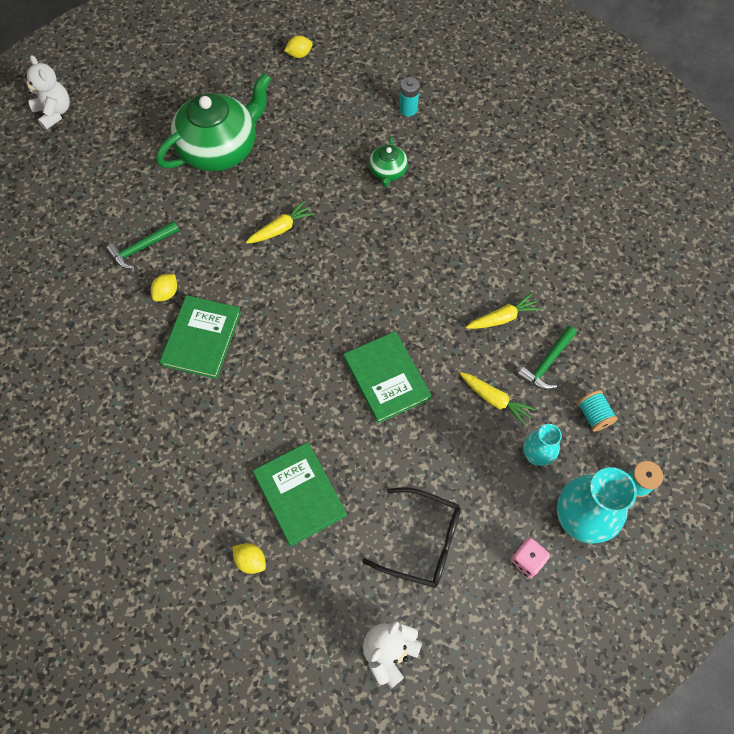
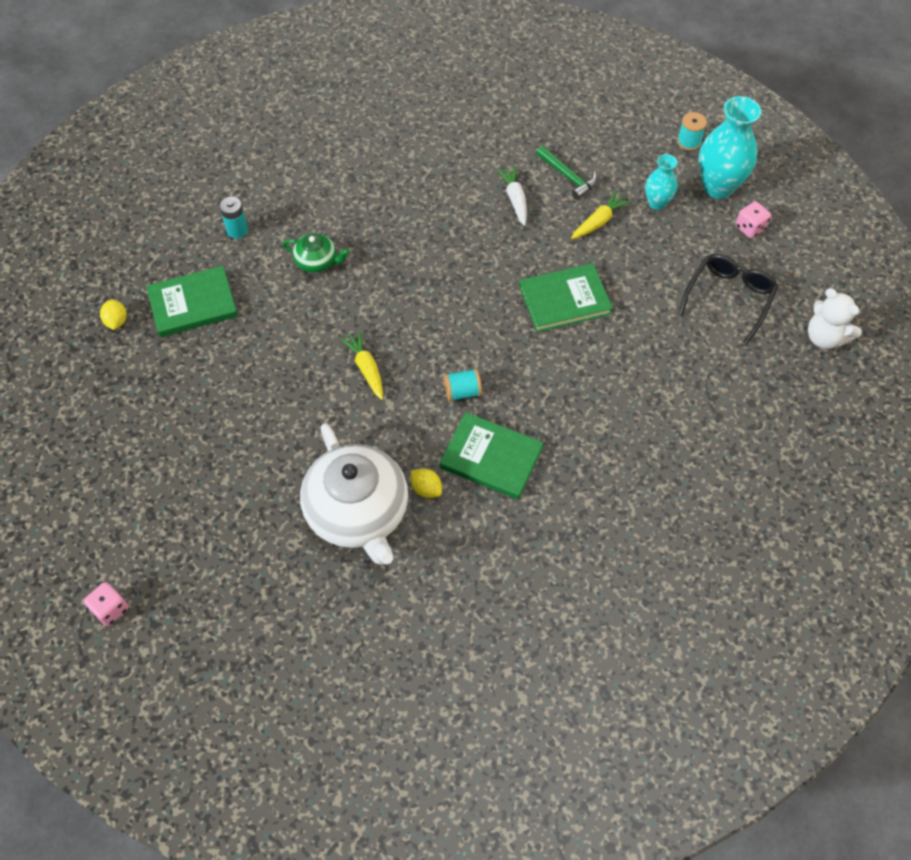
camera: 80 degrees left, 5 degrees down
(54, 112) = (110, 609): white teddy bear -> pink dice
(141, 248) = (358, 512): green hammer -> white teapot
(220, 149) = (235, 418): green teapot -> none
(251, 560) = (739, 435): yellow lemon -> none
(299, 494) = (677, 387): green book -> green book (193, 304)
(503, 318) = (515, 199): yellow carrot -> white carrot
(593, 415) = (624, 156): turquoise spool -> turquoise spool (462, 392)

